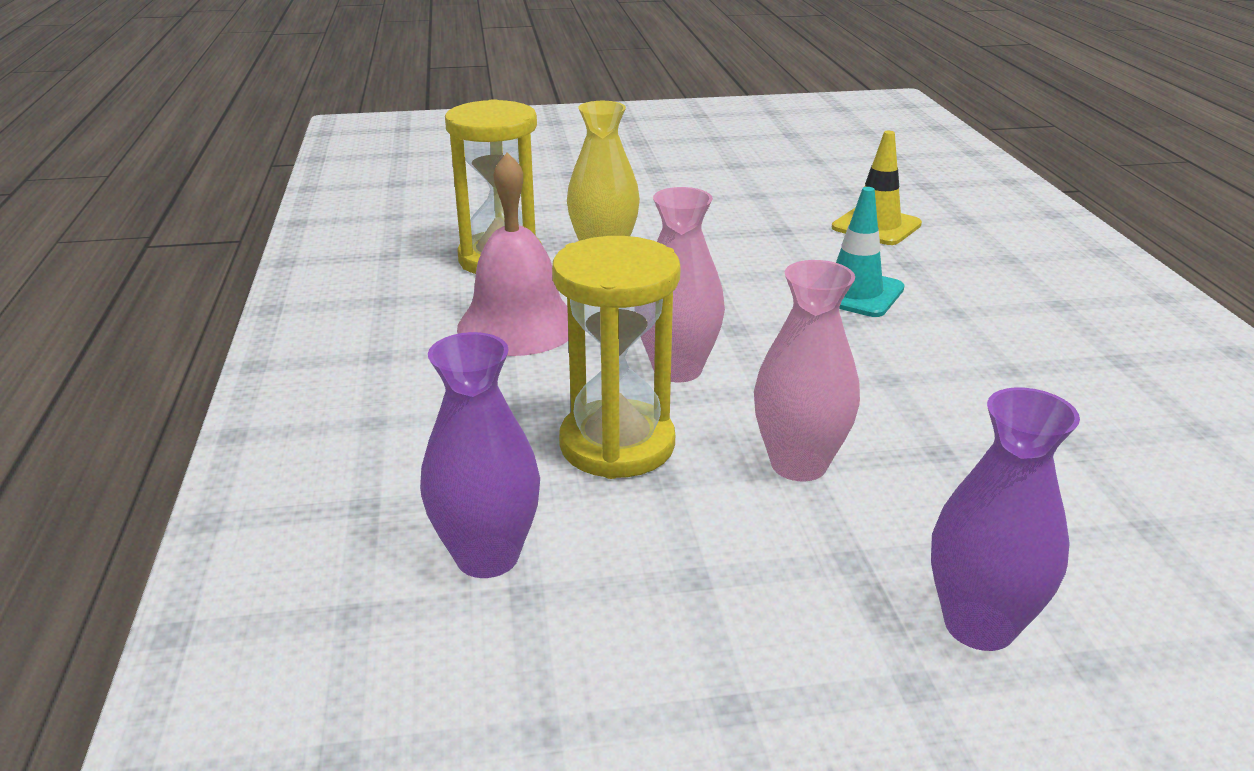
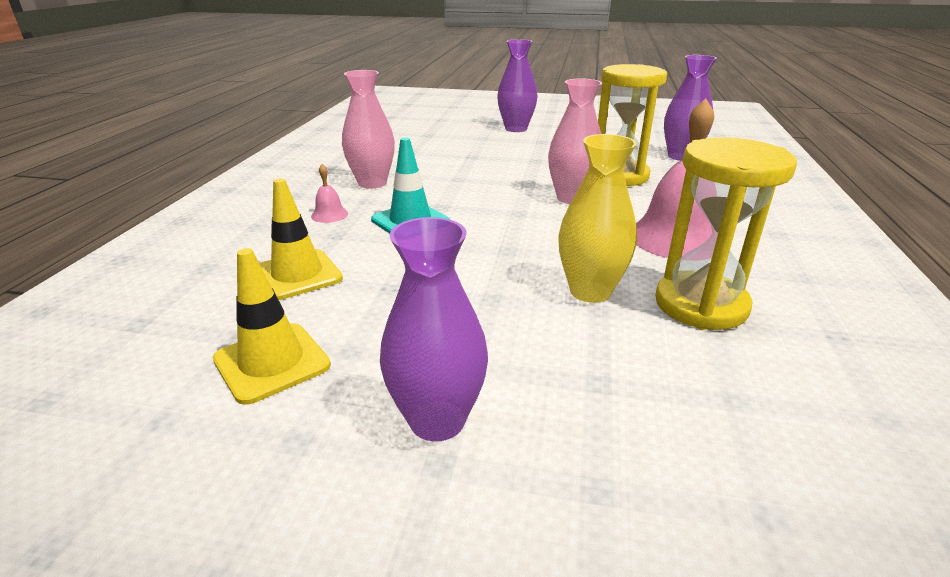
camera: 160 degrees left, 0 degrees up
(668, 179) = (437, 420): none -> purple vase
(798, 464) = (538, 161): pink vase -> pink vase (372, 183)
(799, 183) = (272, 362): none -> yellow traffic cone
(960, 284) = (329, 215): none -> pink bell

